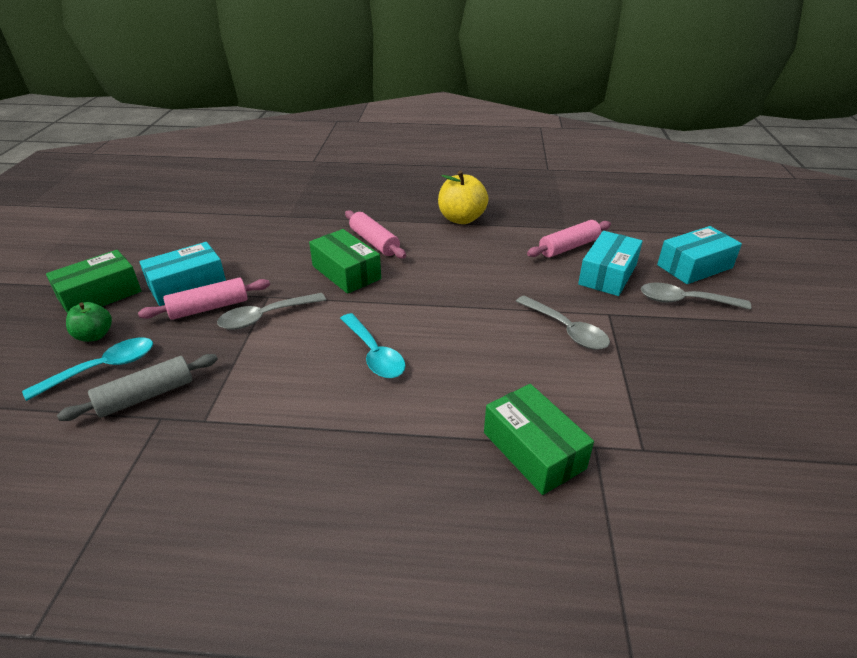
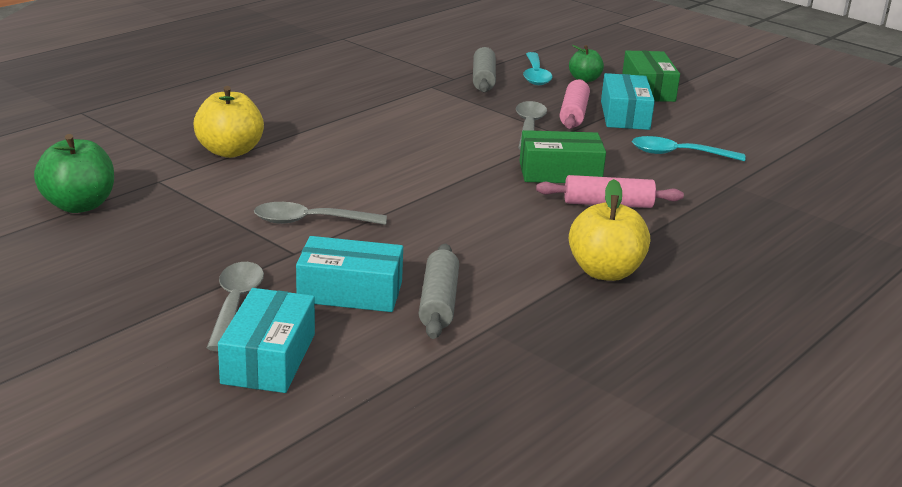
camera: 125 degrees right, 10 degrees down
(374, 354) = (415, 144): turquoise spoon -> turquoise spoon (678, 154)
(533, 450) = (230, 151): green box -> yellow apple
(568, 247) = (439, 302): pink rolling pin -> grey rolling pin
(607, 274) = (350, 292): turquoise box -> turquoise box turned 60 degrees counterclockwise
(684, 301) = (235, 304): grey spoon -> grey spoon turned 45 degrees counterclockwise
(745, 461) = (79, 205): none -> green apple

